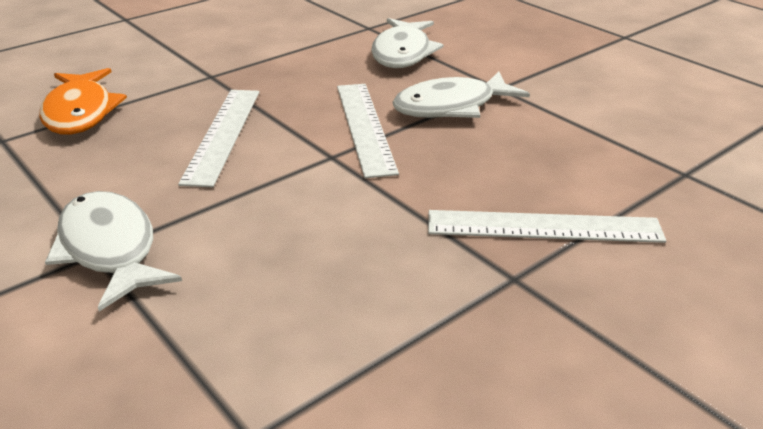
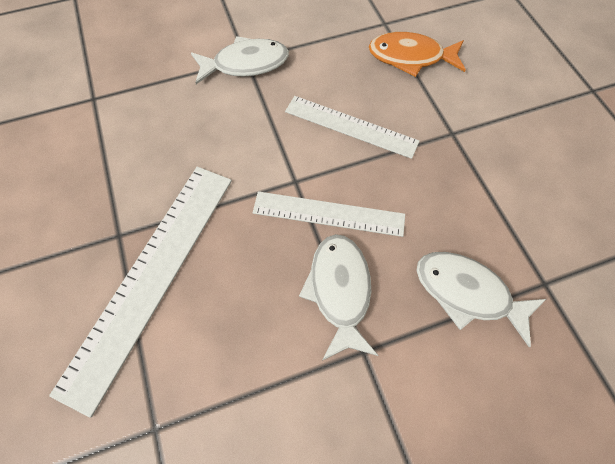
camera: 110 degrees right, 30 degrees up
(543, 227) = (151, 276): white ruler -> white ruler, size x1.63

